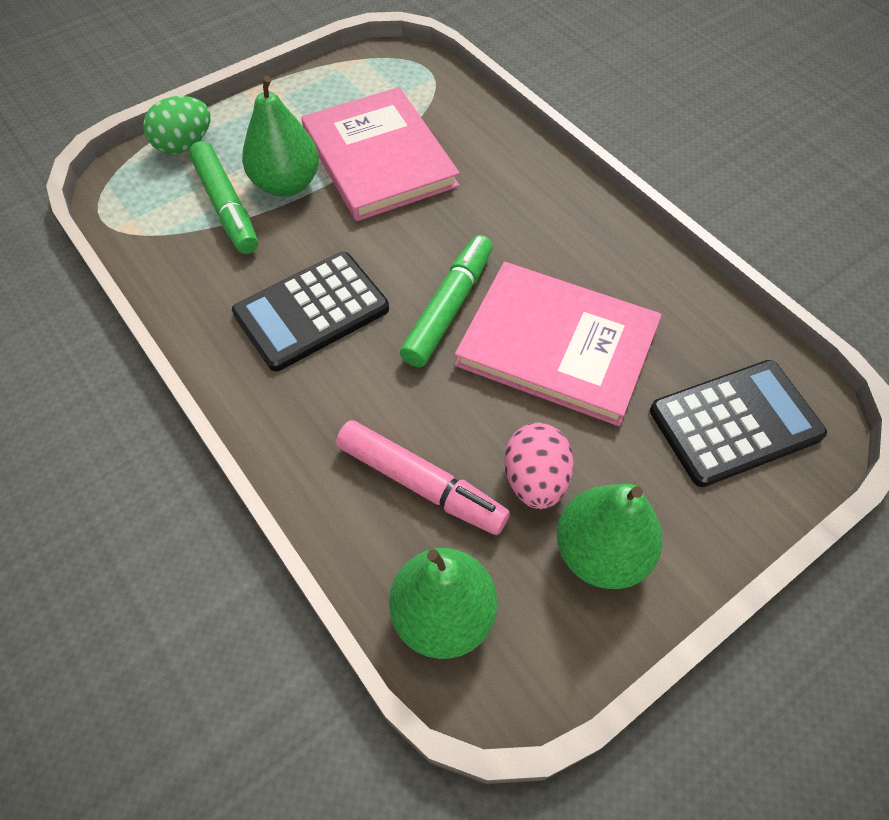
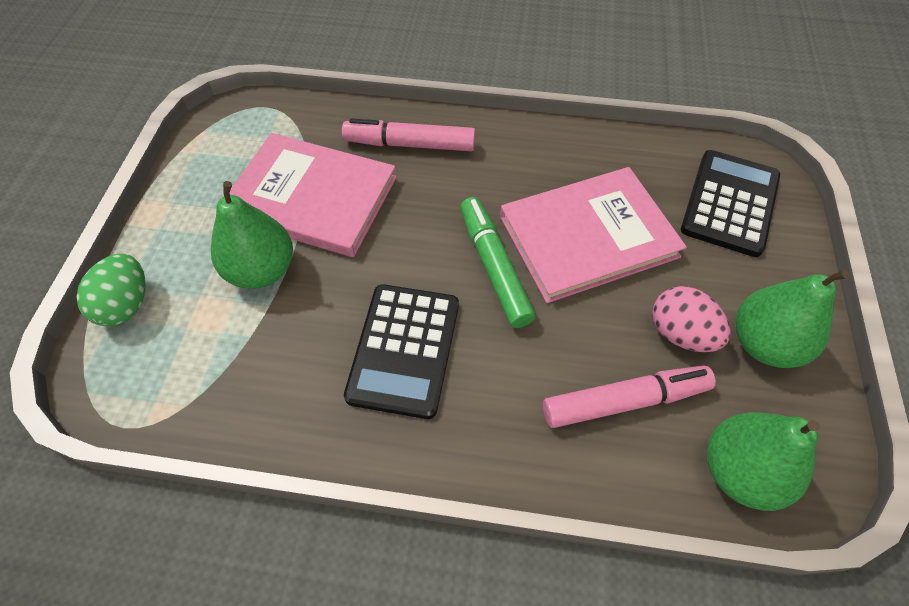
camera: 45 degrees left, 0 degrees up
(226, 206) = (231, 326): green marker -> none
(502, 168) = (410, 144): none -> pink marker

